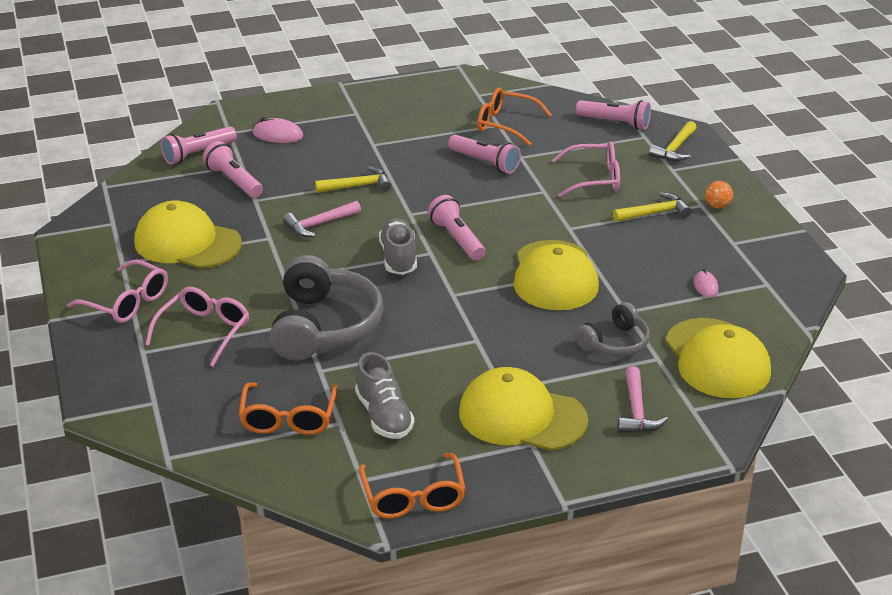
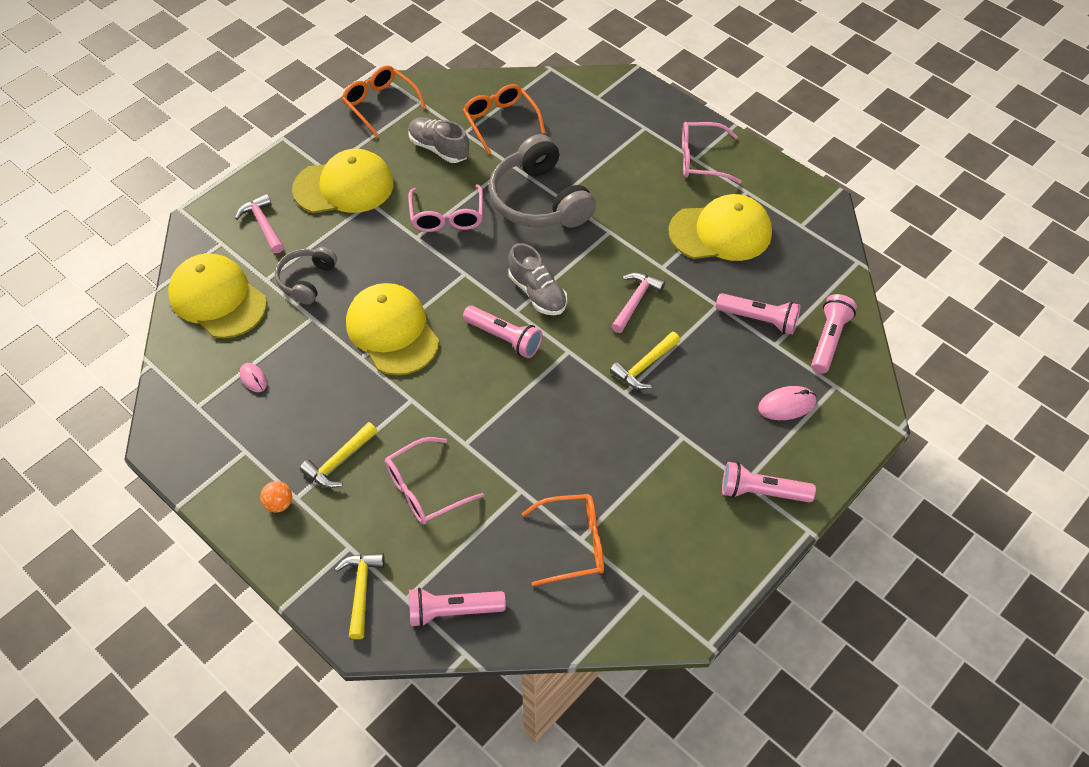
camera: 150 degrees right, 20 degrees up
(204, 332) = (620, 159): pink glasses -> pink glasses (447, 216)
(485, 163) = (551, 461): pink flashlight -> pink flashlight (761, 492)

